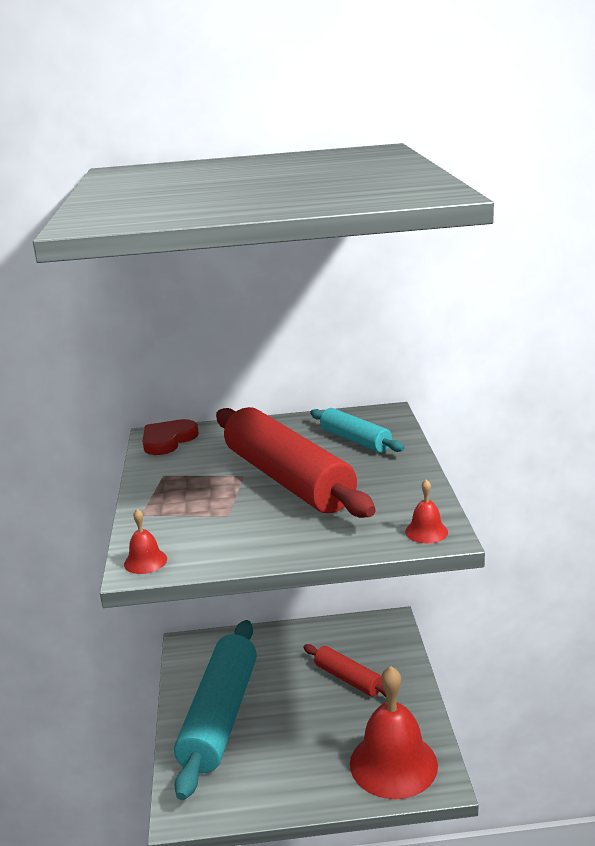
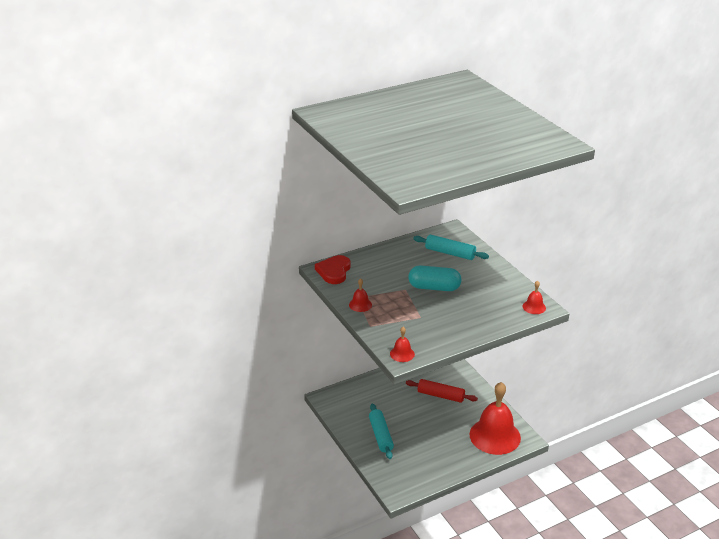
camera: 25 degrees left, 10 degrees up
(158, 485) = (360, 304): none -> red bell
(220, 716) = (381, 435): turquoise rolling pin -> turquoise rolling pin, size x0.51
(288, 479) = (434, 287): red rolling pin -> turquoise capsule

